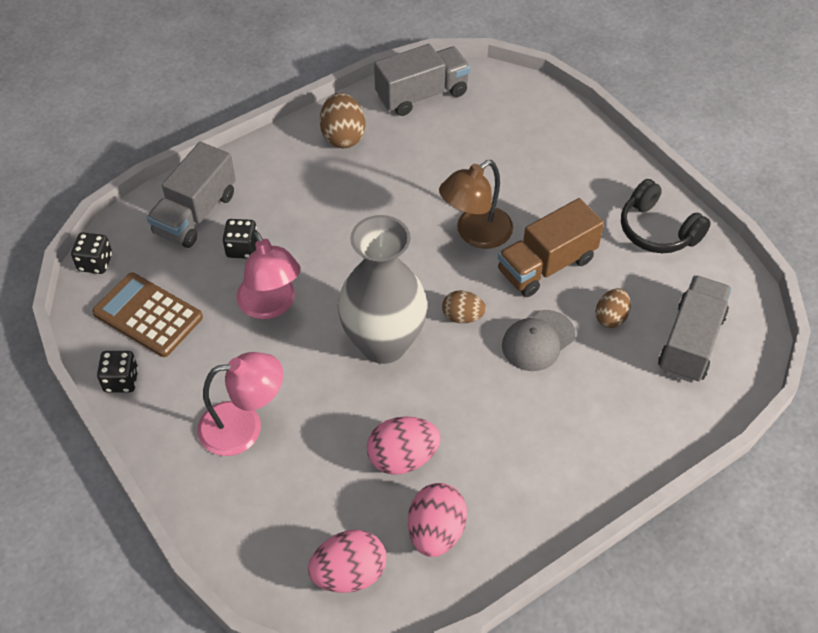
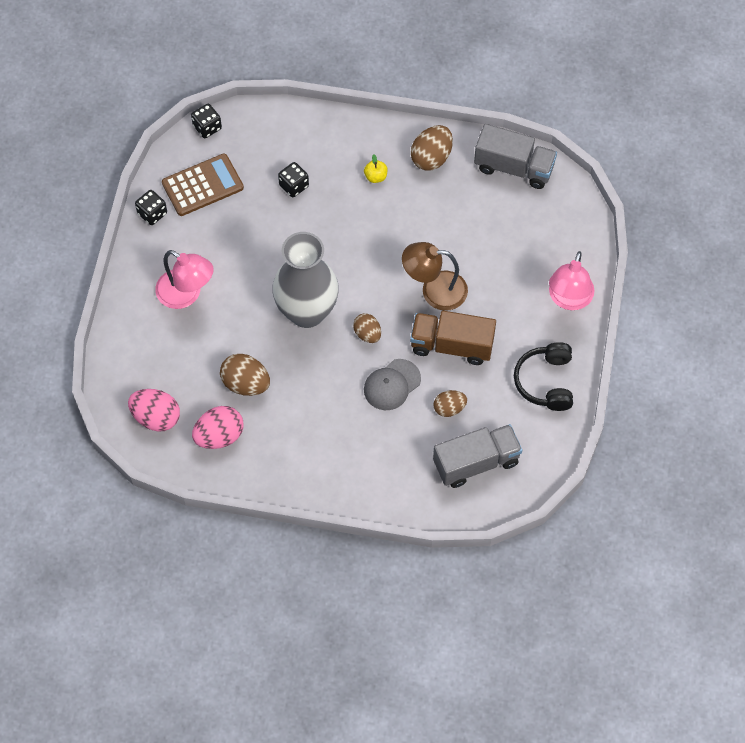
camera: 45 degrees right, 10 degrees up
(148, 315) = (202, 185): brown calculator -> brown calculator turned 75 degrees clockwise
(195, 214) = (291, 140): grey truck -> none
(271, 306) = (272, 236): pink lamp -> pink lamp (568, 299)
(311, 186) = (375, 177): none -> yellow apple
(402, 458) = (246, 384): pink egg -> brown egg
(538, 341) = (392, 385): grey cap -> grey cap turned 45 degrees counterclockwise

